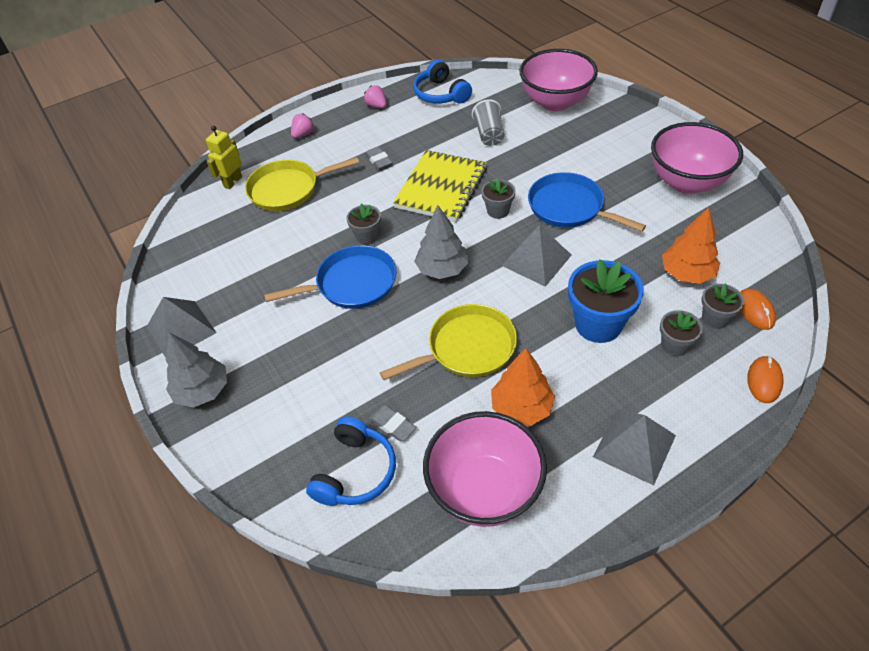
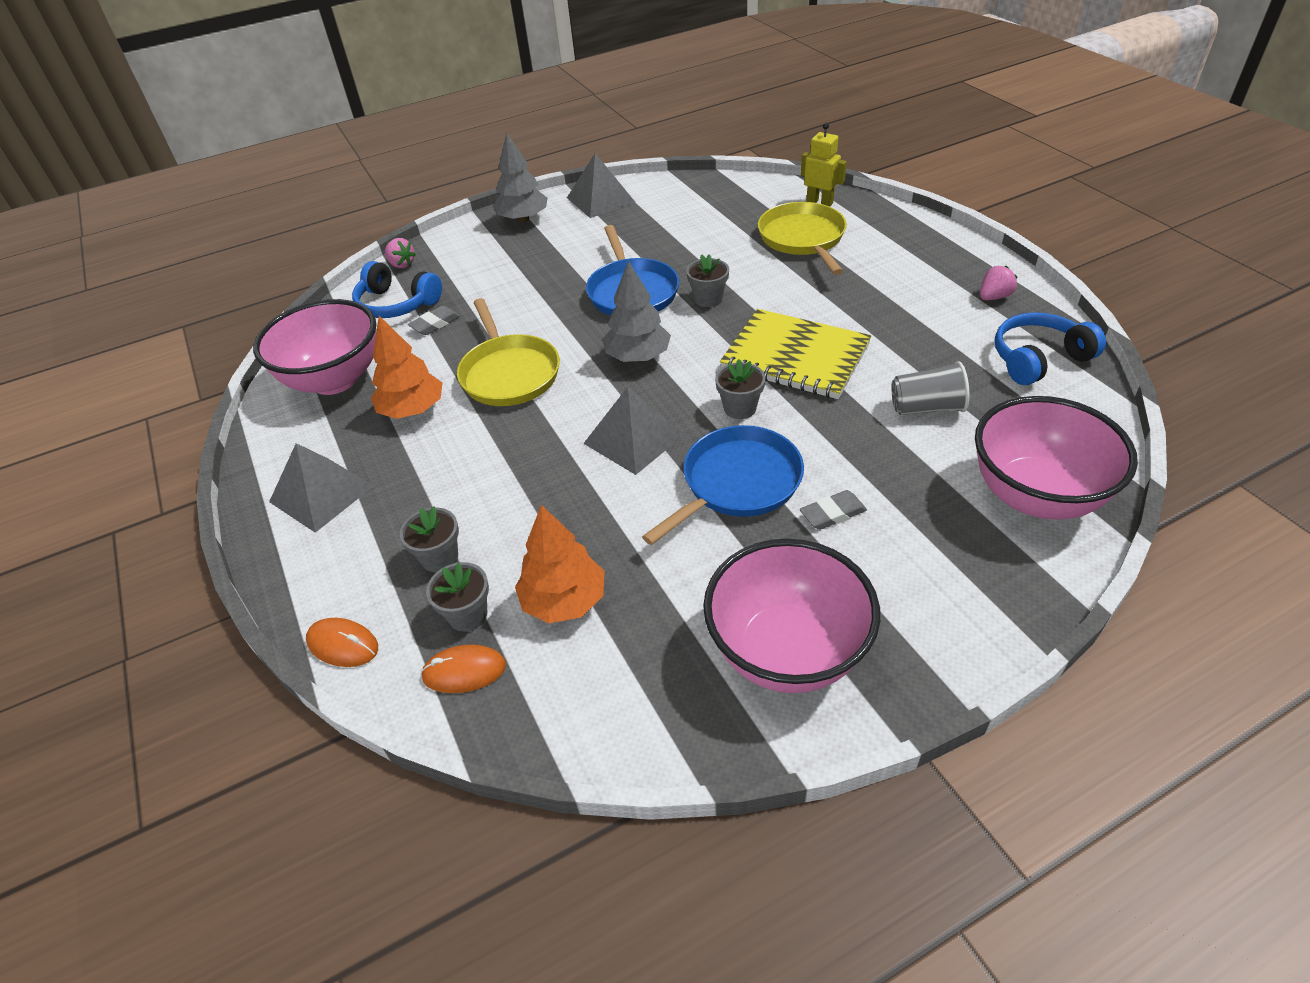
camera: 95 degrees right, 5 degrees down
(303, 134) = (917, 241): pink strawberry -> pink strawberry (401, 264)
(379, 160) = (859, 303): grey eraser -> grey eraser (832, 513)
(598, 324) = (503, 486): blue flower pot -> none

